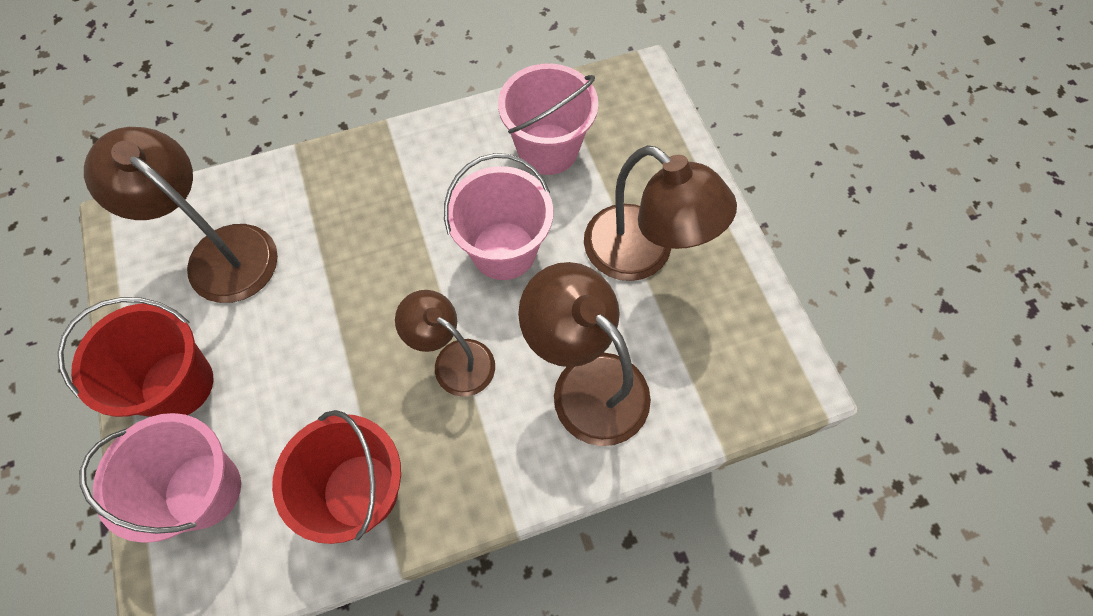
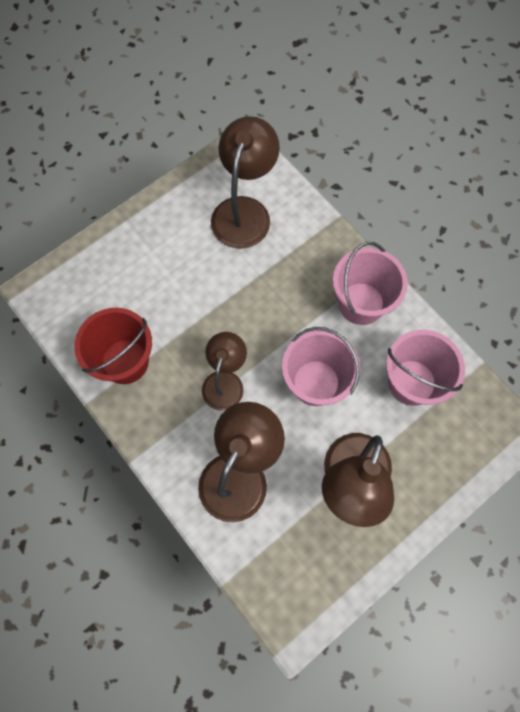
camera: 70 degrees right, 5 degrees up
(177, 384) = (154, 231): red bucket -> none
(203, 490) = (99, 276): pink bucket -> pink bucket (361, 303)

